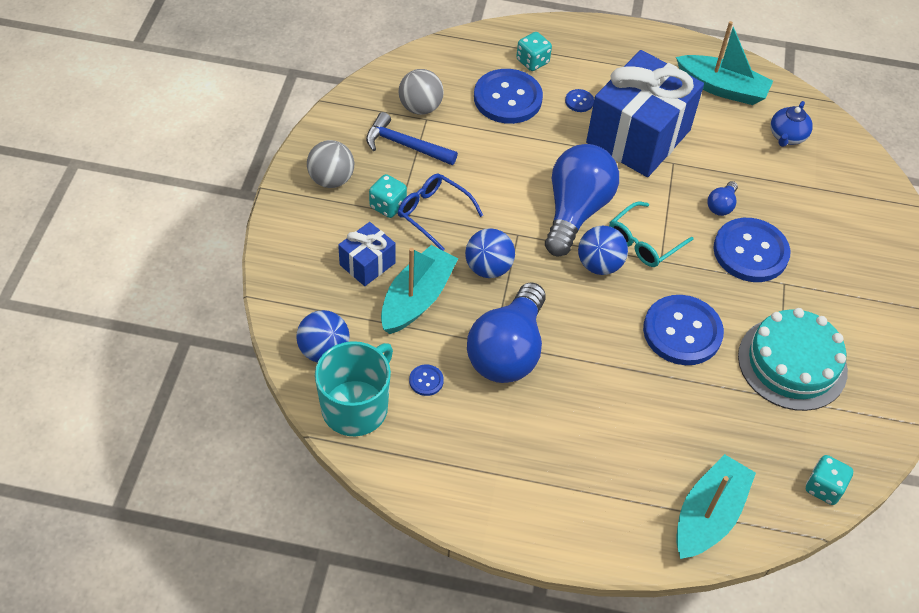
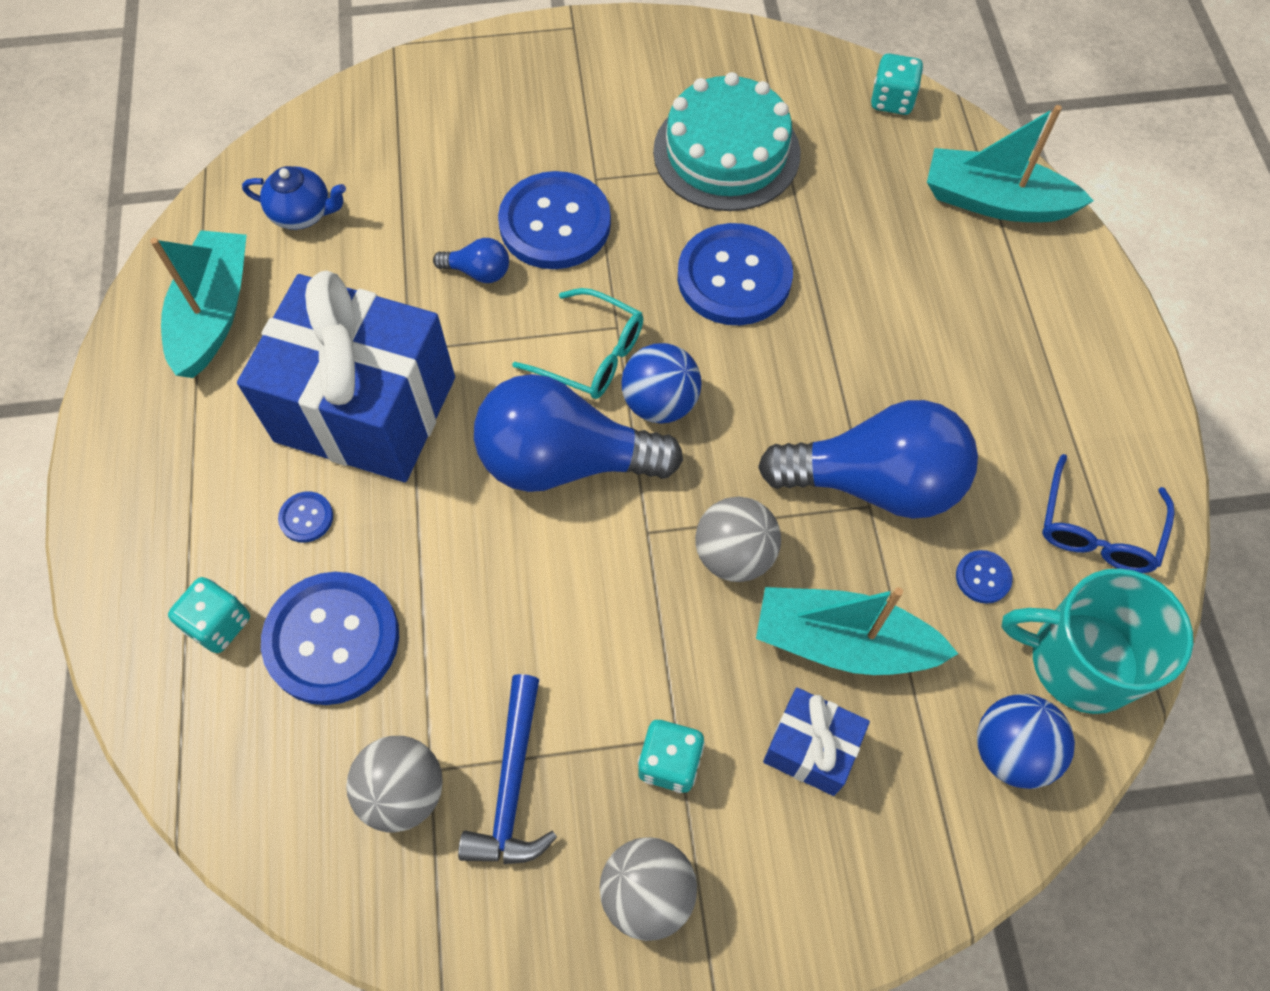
camera: 105 degrees left, 10 degrees up
(433, 213) = (656, 677): blue glasses -> blue glasses (1097, 529)
(488, 268) = (734, 555): blue ball -> grey ball

